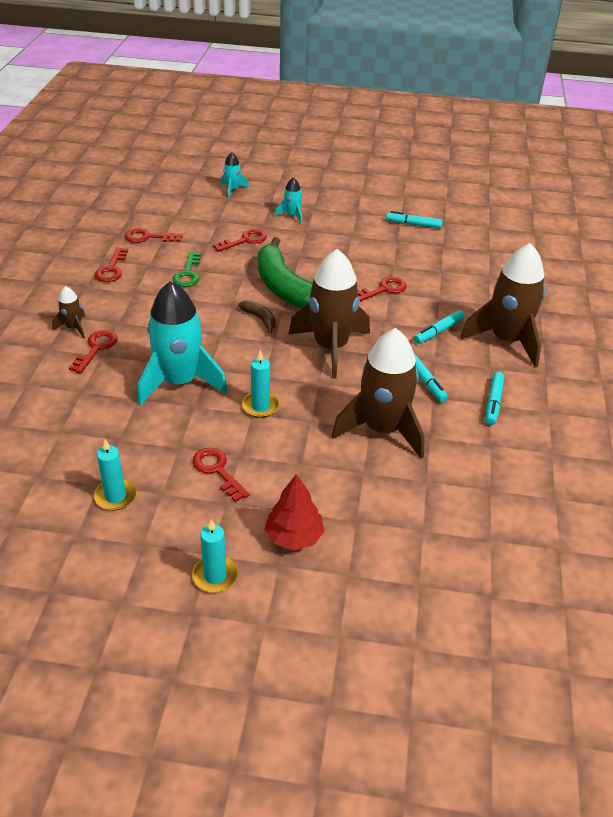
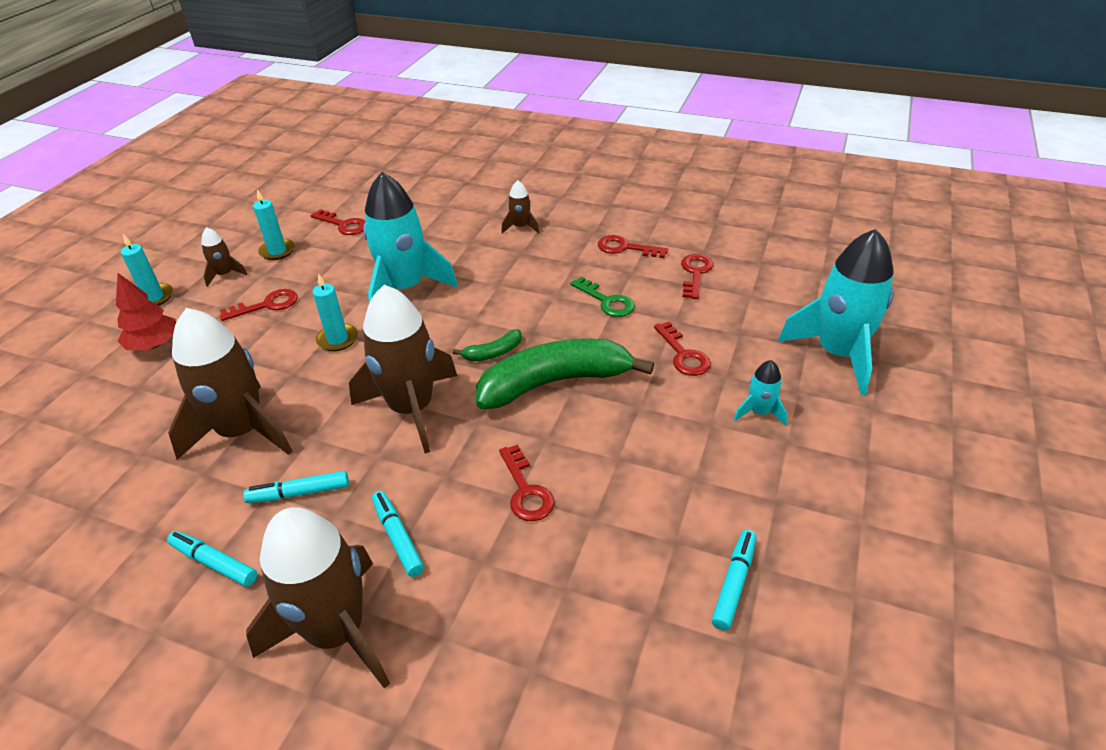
camera: 105 degrees right, 0 degrees up
(96, 348) = (481, 240): red key -> red key (343, 225)
(165, 527) = (225, 275): none -> brown rocket
(188, 273) = (606, 301): green key -> green key turned 150 degrees counterclockwise
(232, 190) = (838, 353): turquoise rocket -> turquoise rocket, size x2.23
(260, 319) = (493, 353): brown banana -> green banana

